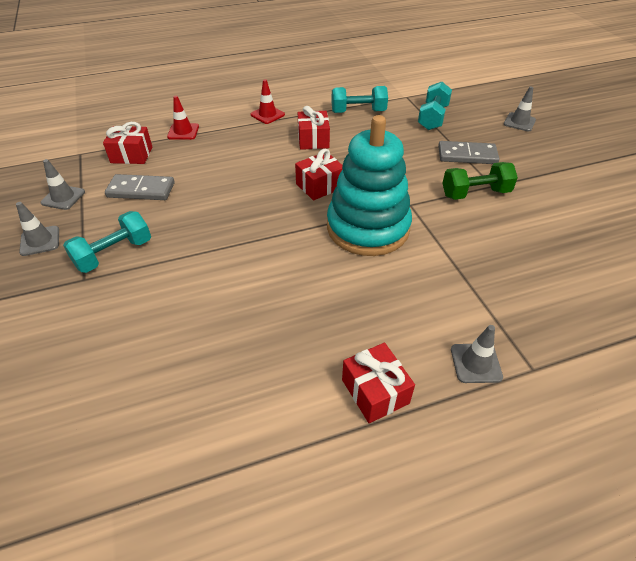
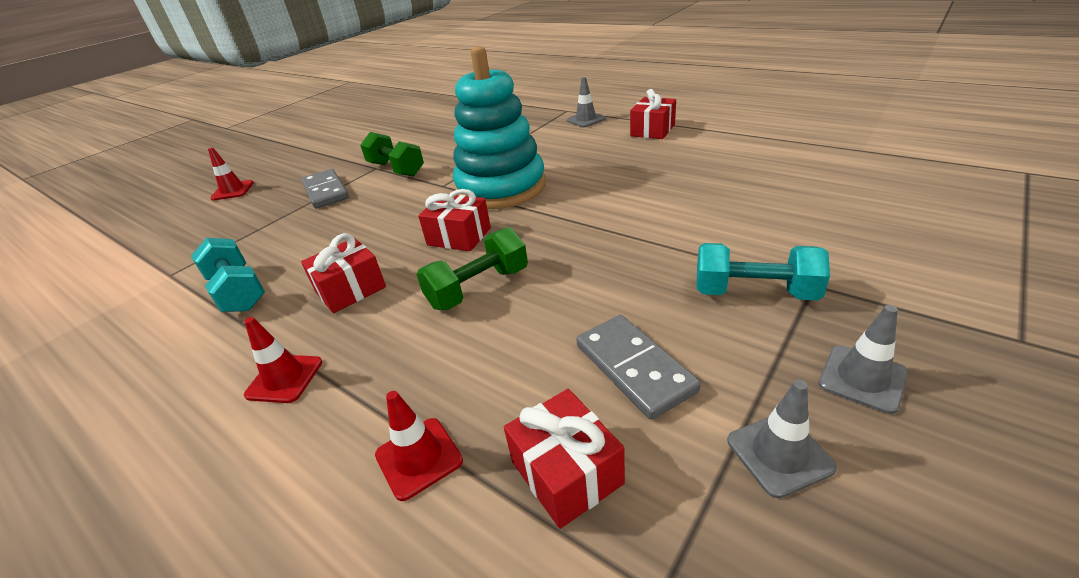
camera: 120 degrees left, 10 degrees down
(256, 174) = (478, 288): none -> green dumbbell
(432, 118) = (239, 235): turquoise dumbbell -> none
(519, 122) = (232, 190): grey traffic cone -> red traffic cone

